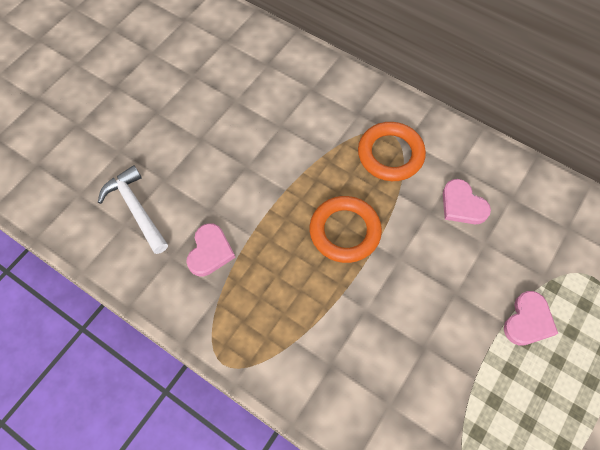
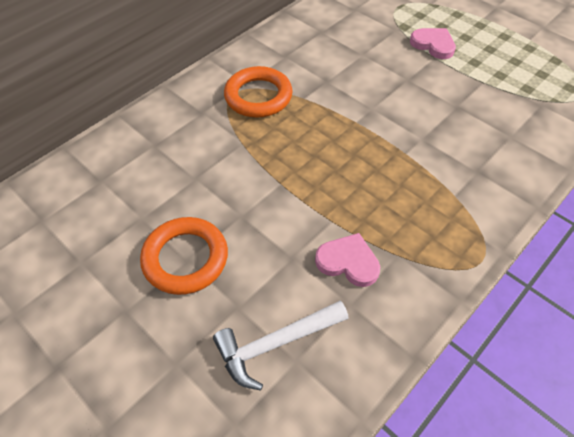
camera: 80 degrees left, 10 degrees down
(345, 231) = (338, 142): orange ring -> orange ring (185, 258)
(462, 205) = (323, 60): pink heart -> none

